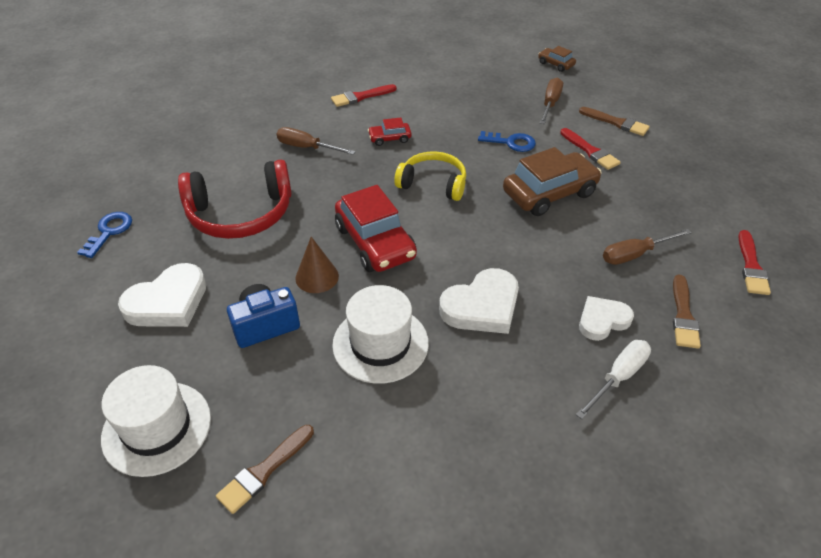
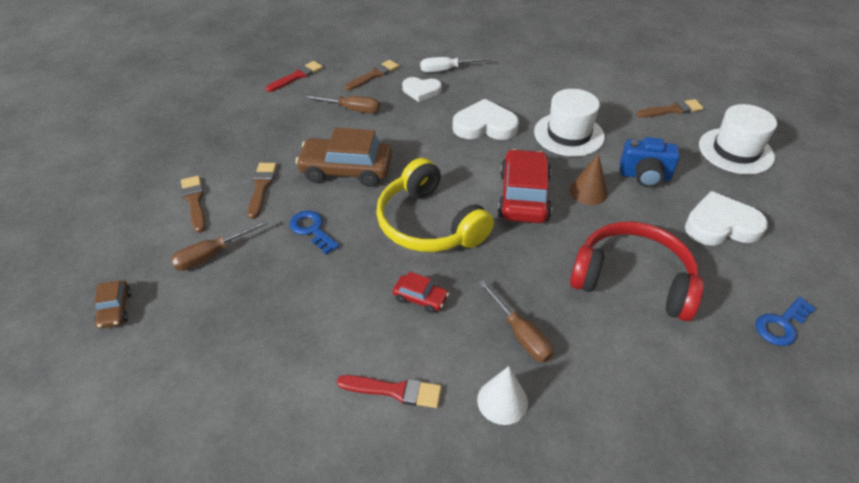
camera: 145 degrees left, 0 degrees up
(296, 116) = (502, 401): none -> white cone
(433, 184) = (429, 224): yellow headphones -> yellow headphones, size x1.52
(590, 151) = (261, 187): red brush -> brown brush

